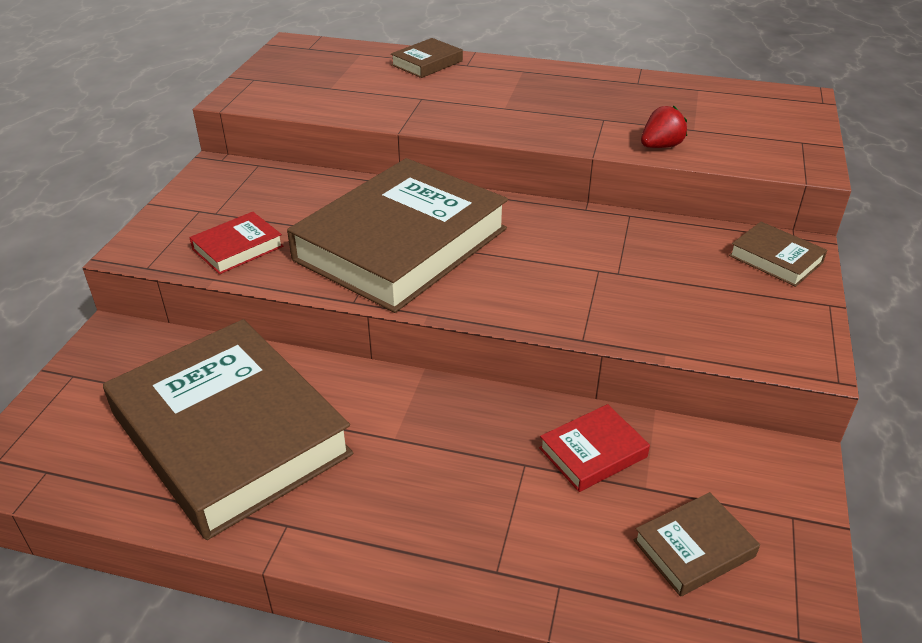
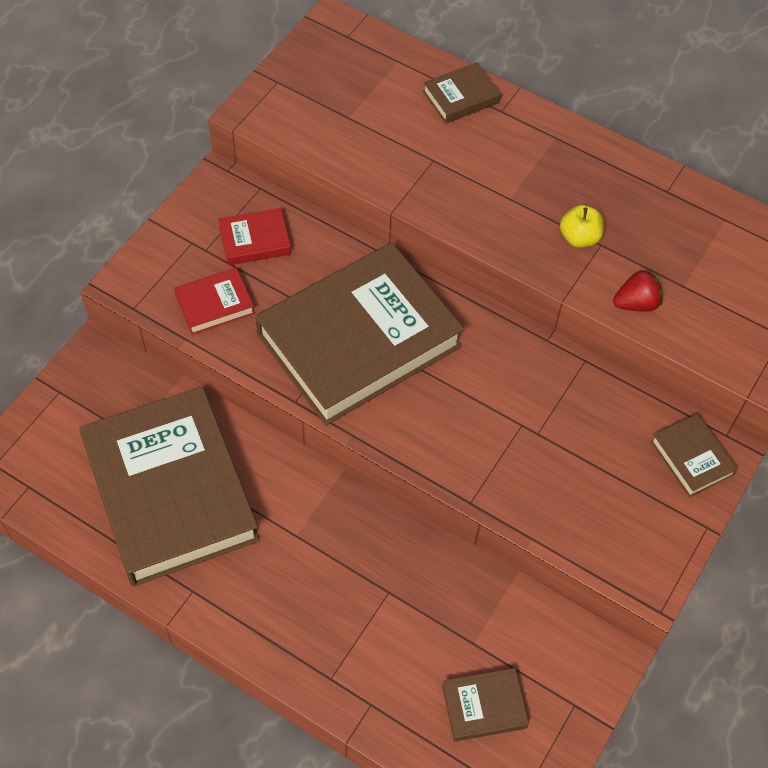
camera: 15 degrees right, 20 degrees up
(581, 119) = (579, 238): none -> yellow apple
(593, 452) = (447, 597): red book -> red book (255, 240)

